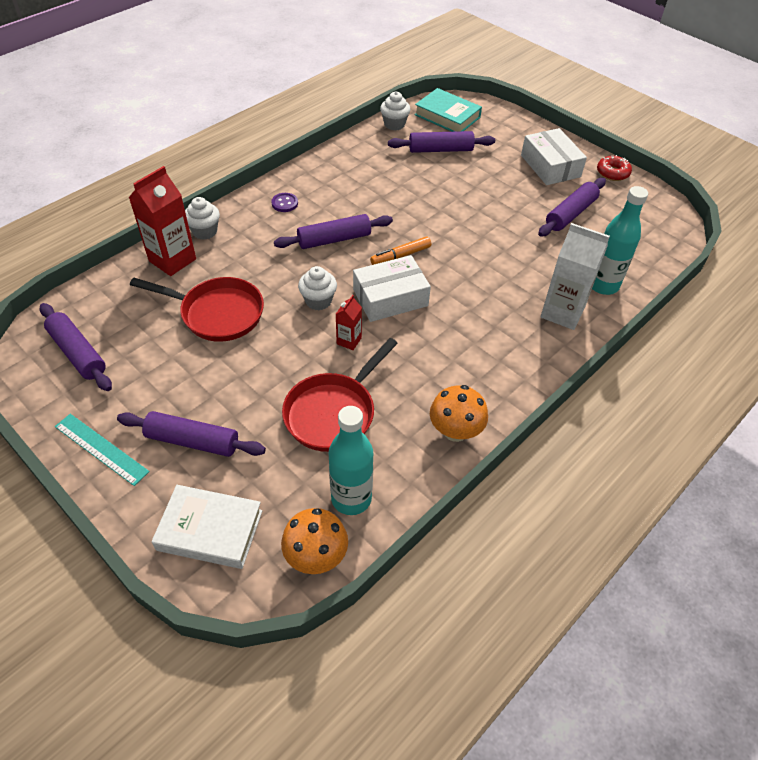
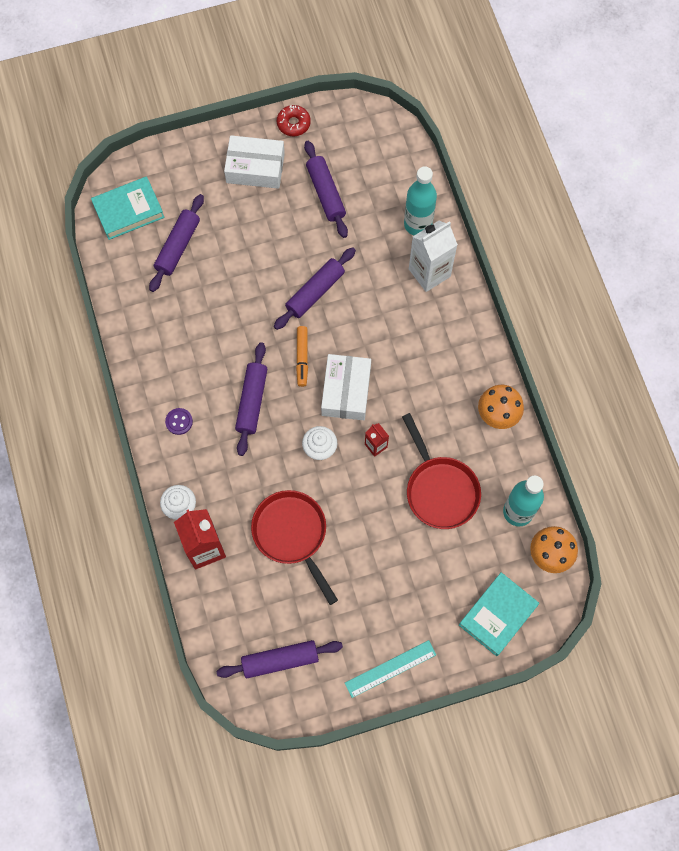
camera: 60 degrees left, 20 degrees up
(193, 441) = (415, 600): purple rolling pin -> purple rolling pin (315, 292)
(210, 530) = (498, 615): white book -> turquoise book
(217, 313) = (292, 534): red pan -> red pan turned 75 degrees counterclockwise
(394, 124) = (113, 266): white cupcake -> none

